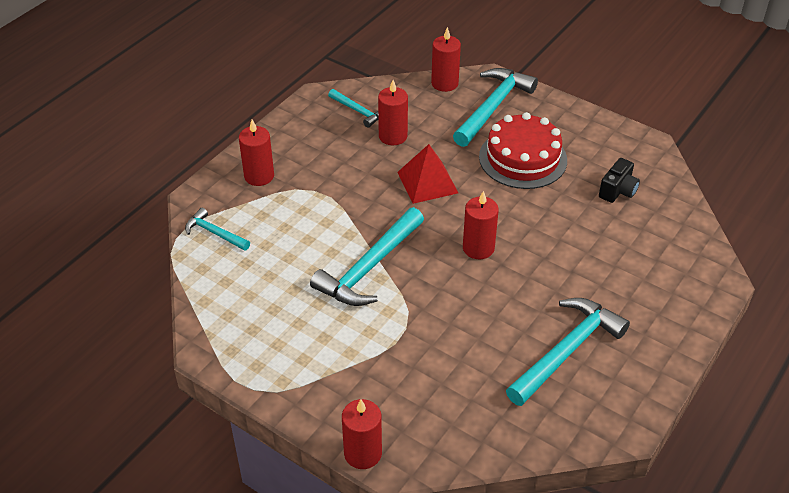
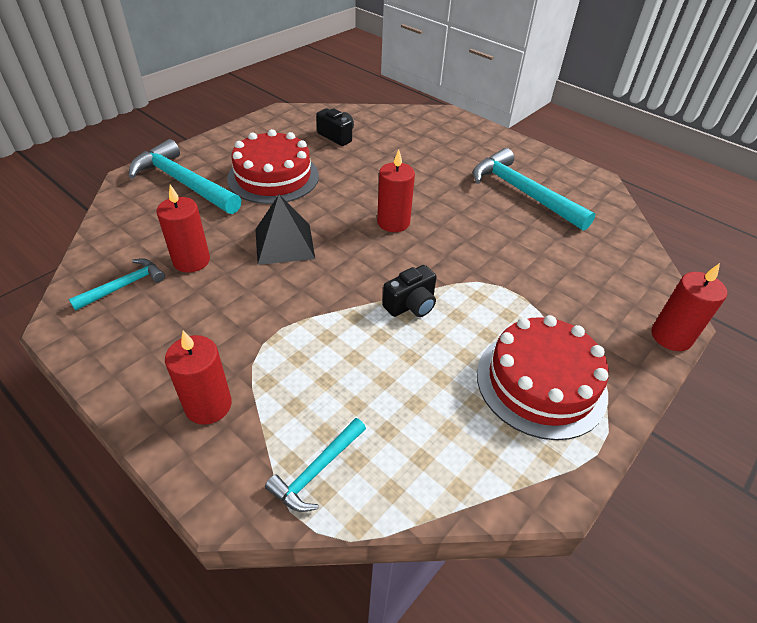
camera: 85 degrees left, 0 degrees up
(297, 350) = (541, 382): none -> red cake
(369, 267) = (411, 305): turquoise hammer -> black camera
(427, 182) = (284, 243): red pyramid -> black pyramid
(444, 83) = (119, 209): red candle -> none

